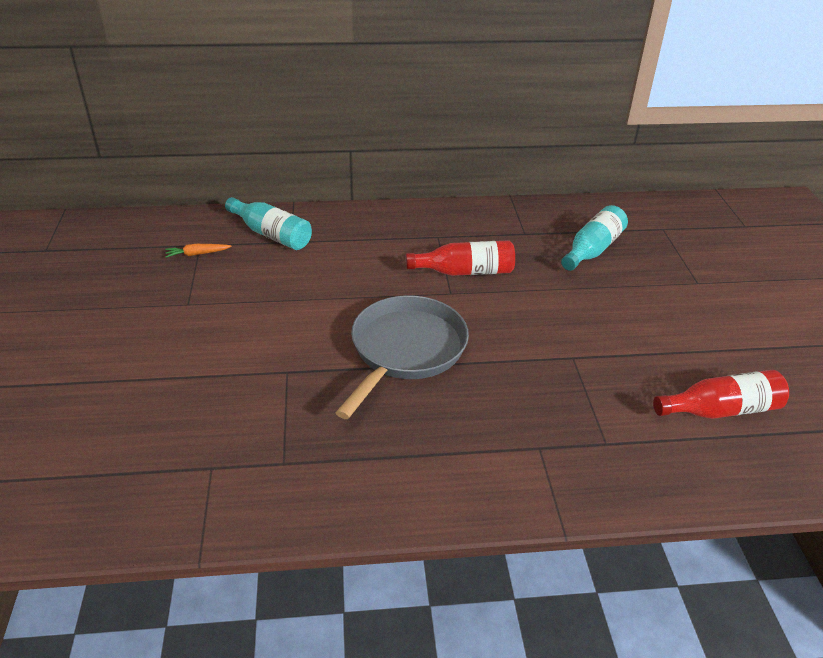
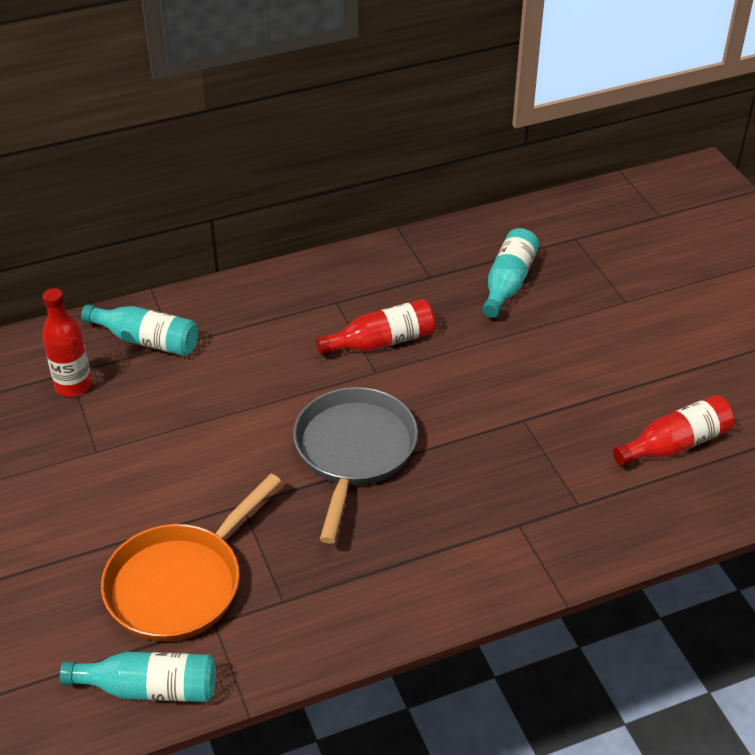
camera: 15 degrees left, 5 degrees up
(121, 512) = (150, 688): none -> turquoise bottle
(197, 254) = (73, 385): orange carrot -> red bottle
(199, 425) = (180, 583): none -> orange pan

